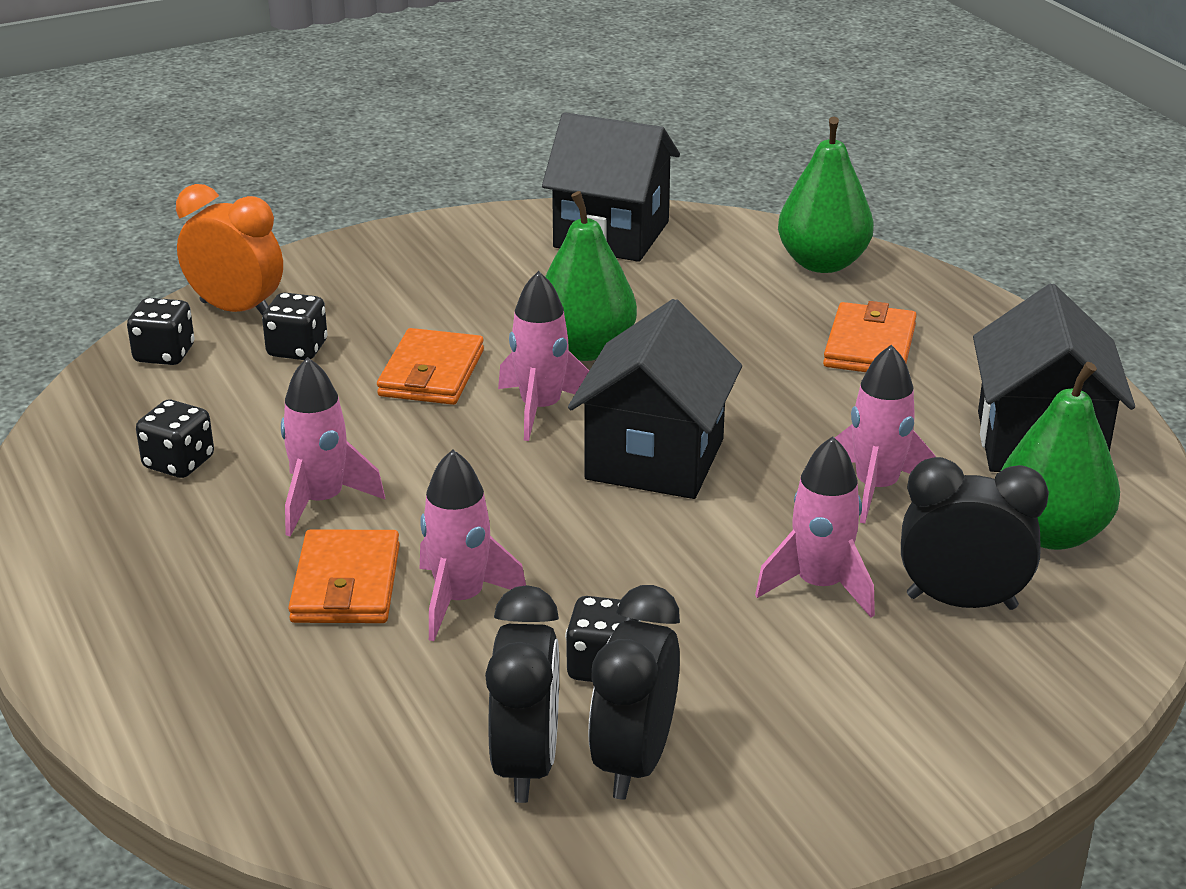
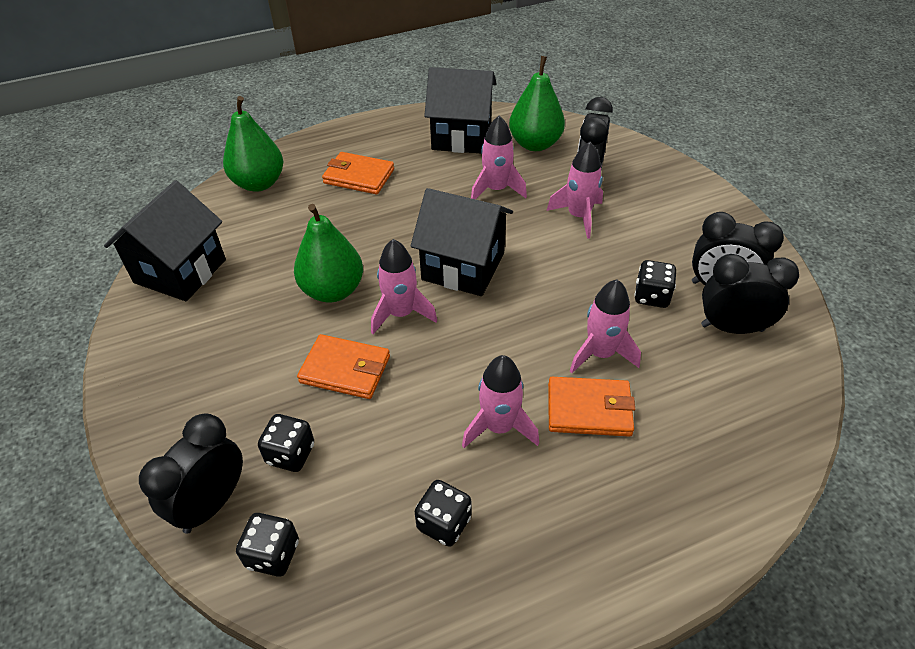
camera: 85 degrees left, 15 degrees up
(236, 310) = (211, 503): orange clock -> black clock

